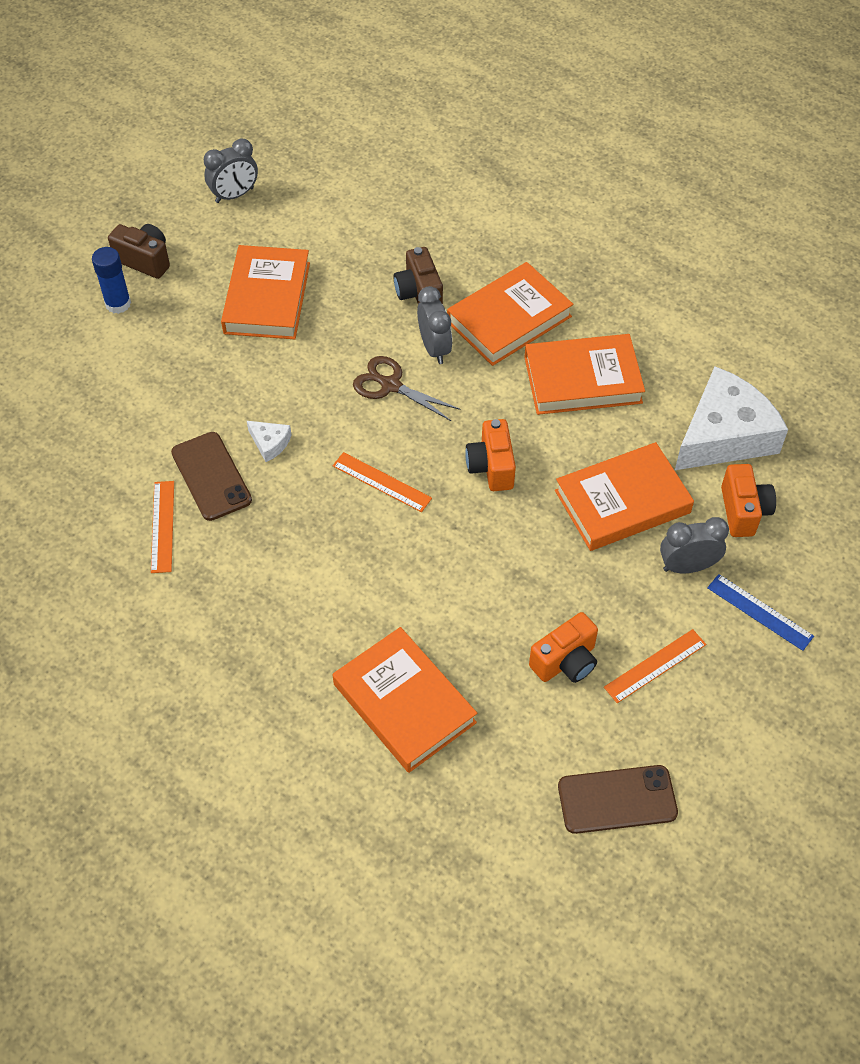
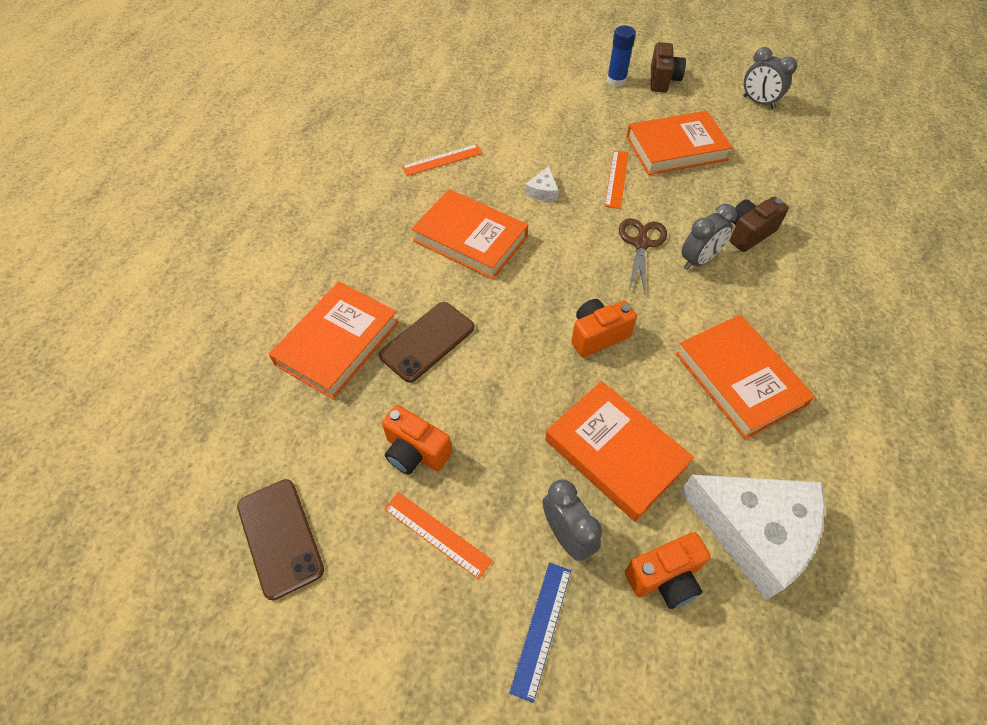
camera: 70 degrees right, 0 degrees up
(211, 476) = (496, 170): brown phone -> brown phone (427, 341)
(381, 482) = (542, 266): orange ruler -> orange ruler (616, 179)
(509, 319) = (768, 302): orange book -> orange book (470, 239)

